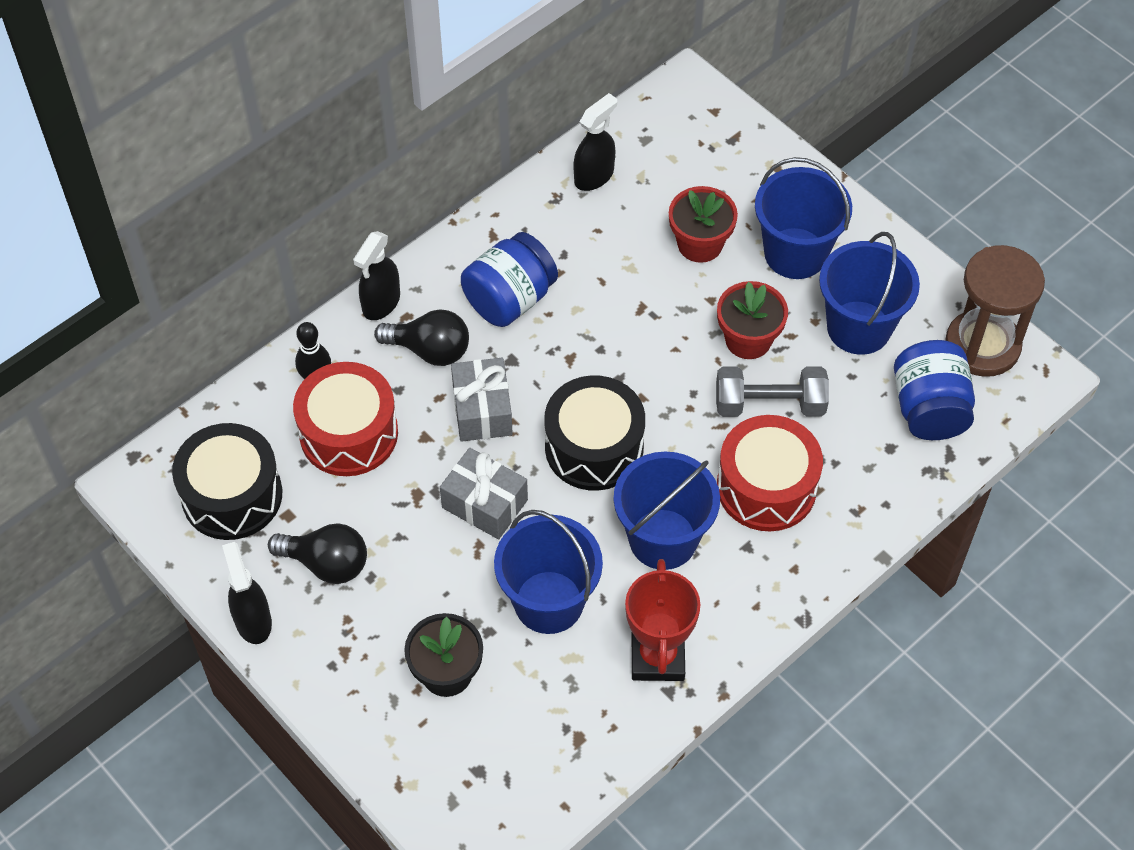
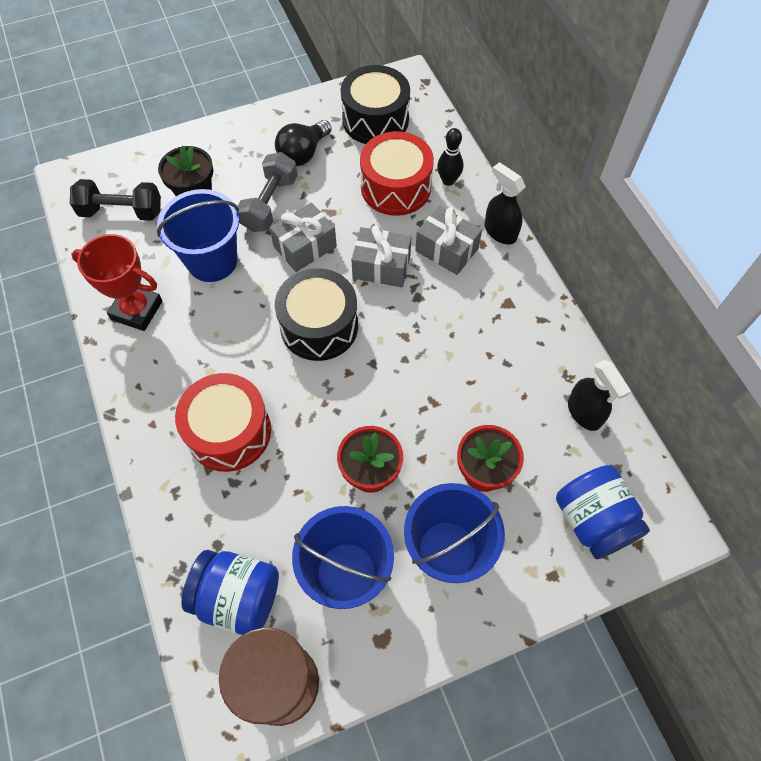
camera: 110 degrees right, 5 degrees up
(253, 620) = (282, 111): black spray bottle -> none
(430, 350) = (446, 250): black light bulb -> grey gift
(510, 299) = (474, 312): blue jar -> blue jar (593, 520)
(513, 753) = (121, 211): none -> black dumbbell
(663, 539) = (222, 345): blue bucket -> none
(769, 404) = (301, 464): grey dumbbell -> grey dumbbell (270, 204)

